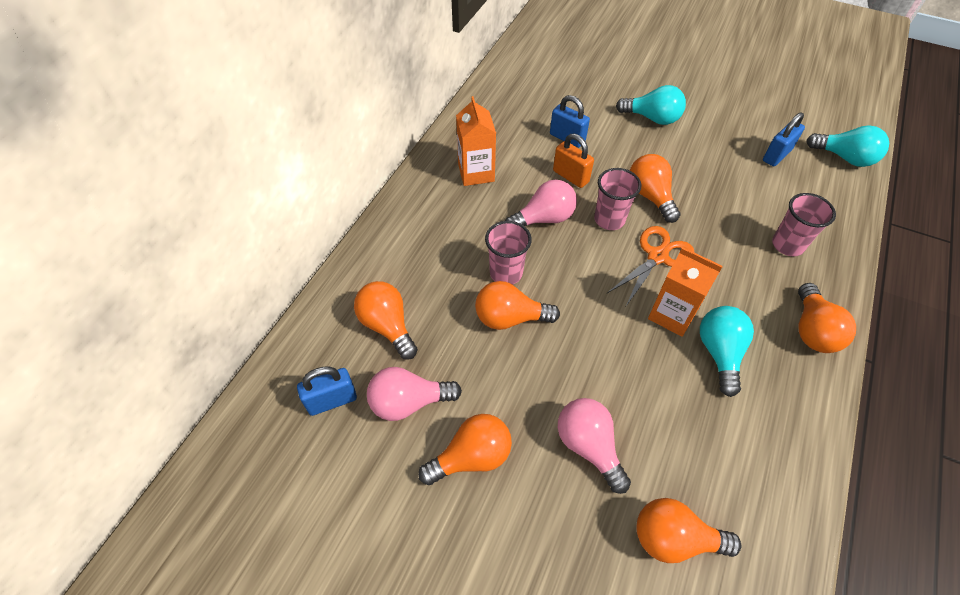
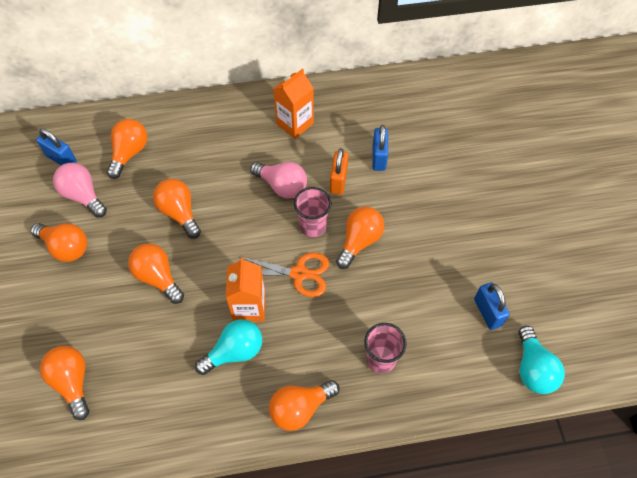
camera: 55 degrees right, 5 degrees up
(506, 273) = (215, 190): pink cup -> none
(582, 378) = (158, 277): none -> orange light bulb
(589, 446) = (109, 305): pink light bulb -> none
(652, 118) = (454, 202): turquoise light bulb -> none
(776, 155) = (487, 312): blue padlock -> blue padlock turned 60 degrees clockwise

